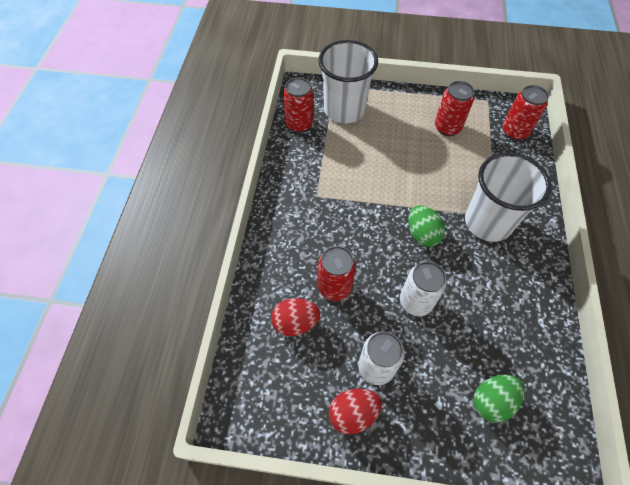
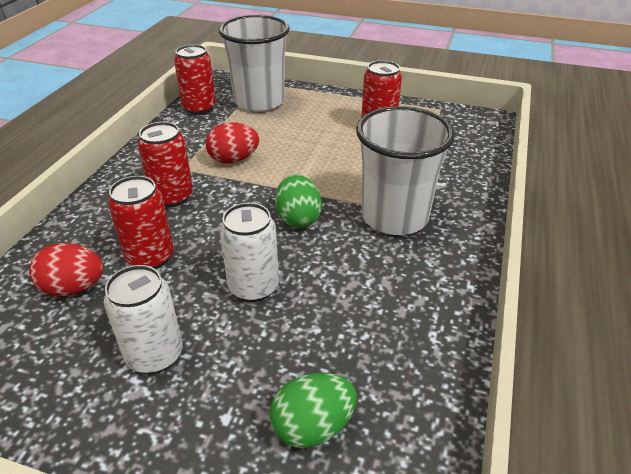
camera: 10 degrees right, 20 degrees down
(353, 413) = (87, 408): red egg -> red egg (233, 159)
(514, 132) = (465, 138): red can -> red can (172, 197)

